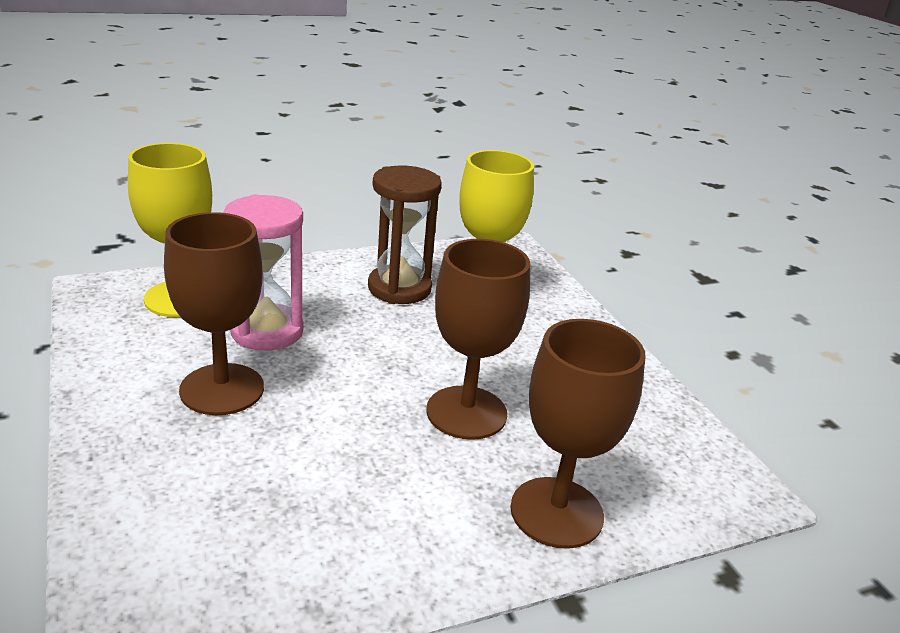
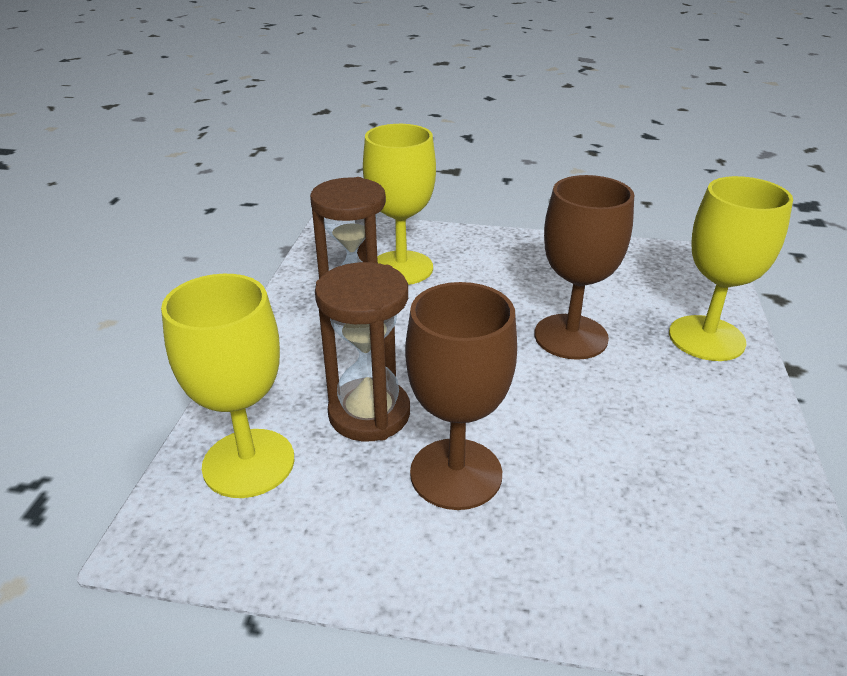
camera: 55 degrees left, 5 degrees up
(267, 331) = (369, 413): pink hourglass -> brown hourglass
(556, 512) = (706, 338): brown goblet -> yellow goblet

